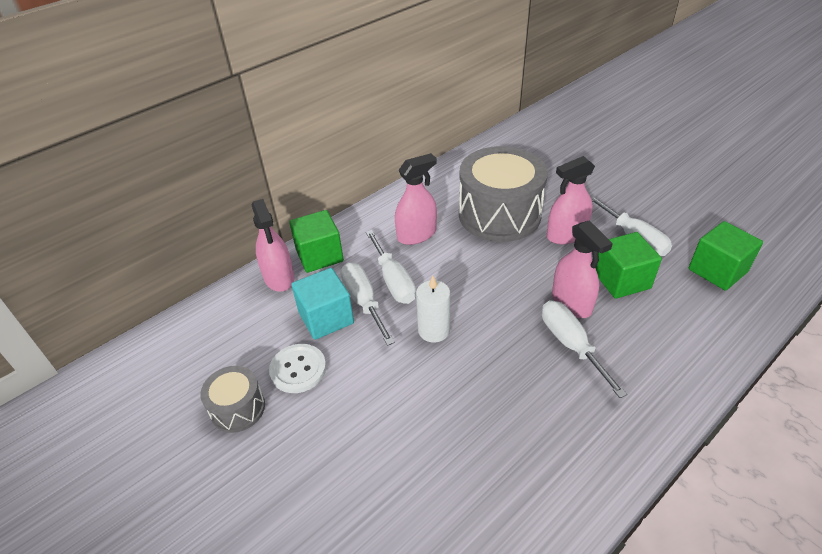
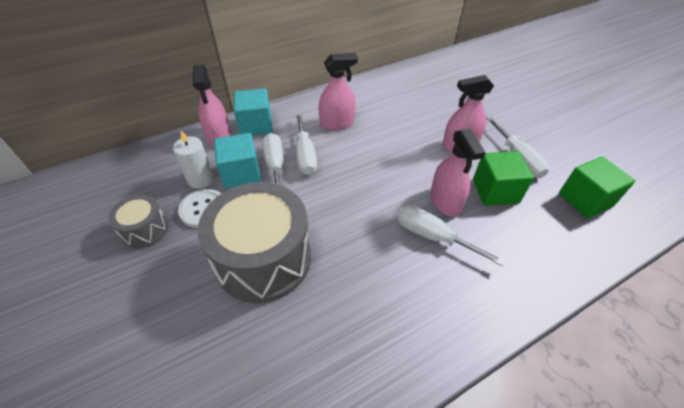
camera: 10 degrees right, 5 degrees up
(319, 255) = (256, 125): green cube -> turquoise cube
(434, 330) = (322, 200): white candle -> white candle (200, 179)
(499, 214) = (409, 119): grey drum -> grey drum (263, 259)
(571, 344) = (432, 236): white screwdriver -> white screwdriver turned 45 degrees counterclockwise

